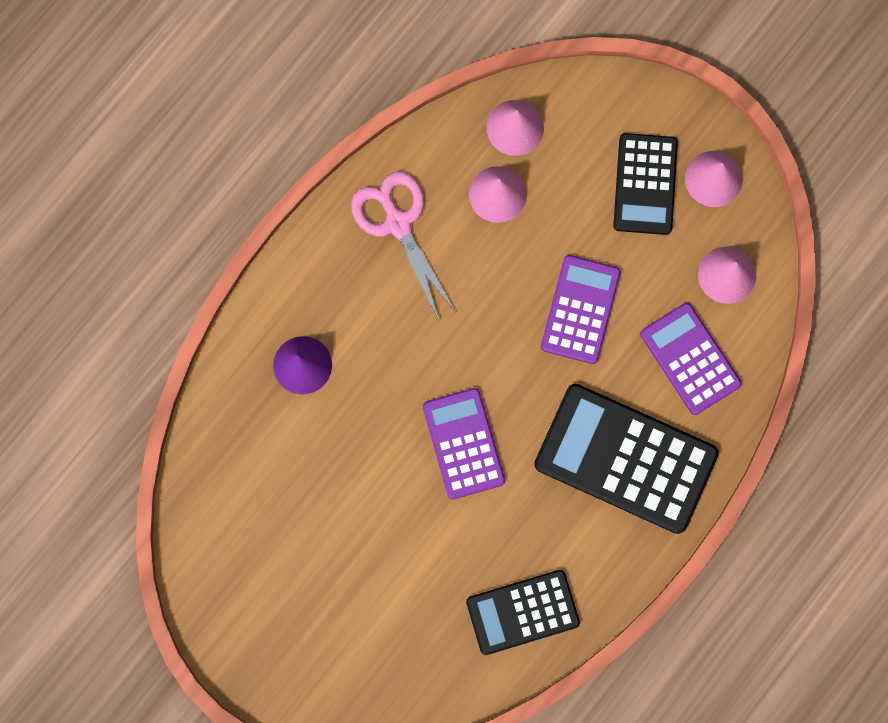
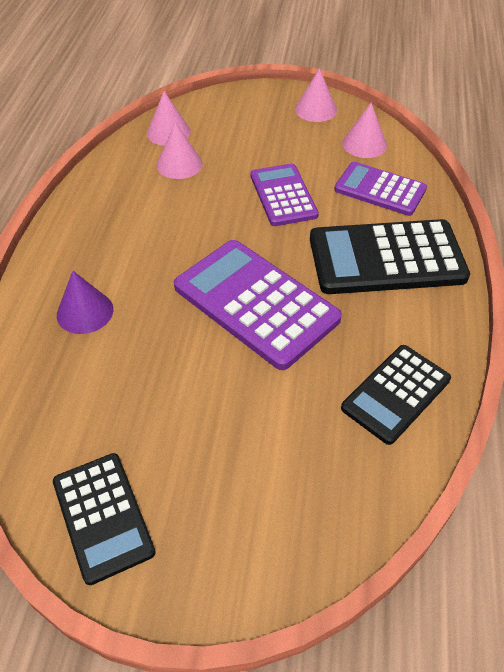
camera: 30 degrees left, 30 degrees down
(398, 223) = (115, 204): pink scissors -> none
(463, 443) = (255, 303): purple calculator -> purple calculator, size x1.61
(645, 184) = (275, 126): black calculator -> black calculator (103, 516)

